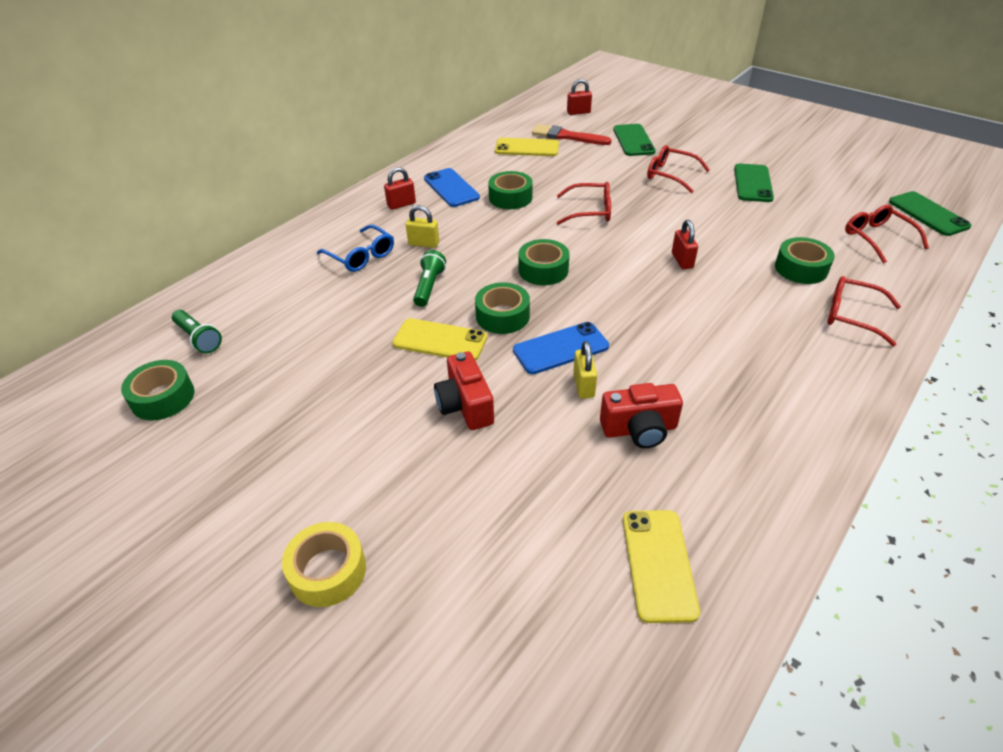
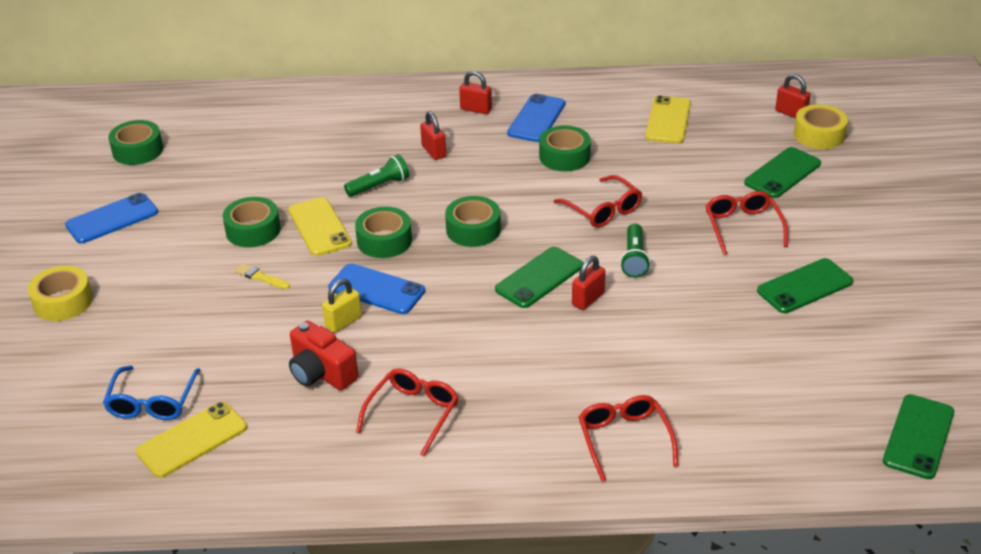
camera: 50 degrees right, 5 degrees down
(199, 338) = (205, 126): green flashlight -> green flashlight (634, 259)
(243, 466) = (112, 219): none -> blue phone
(361, 256) = (379, 132): blue glasses -> blue glasses (152, 402)
(424, 243) = (434, 151): yellow padlock -> red padlock
(465, 405) = (260, 277): red camera -> yellow brush
(527, 148) = (668, 120): yellow phone -> yellow phone turned 45 degrees clockwise
(567, 136) = (727, 131): red brush -> none
(611, 115) = (819, 135): none -> yellow tape
(635, 268) = (539, 277): none -> green phone
(801, 268) = (670, 378): green tape -> green tape (253, 230)
(877, 238) = (804, 413): red glasses -> red glasses (413, 414)

